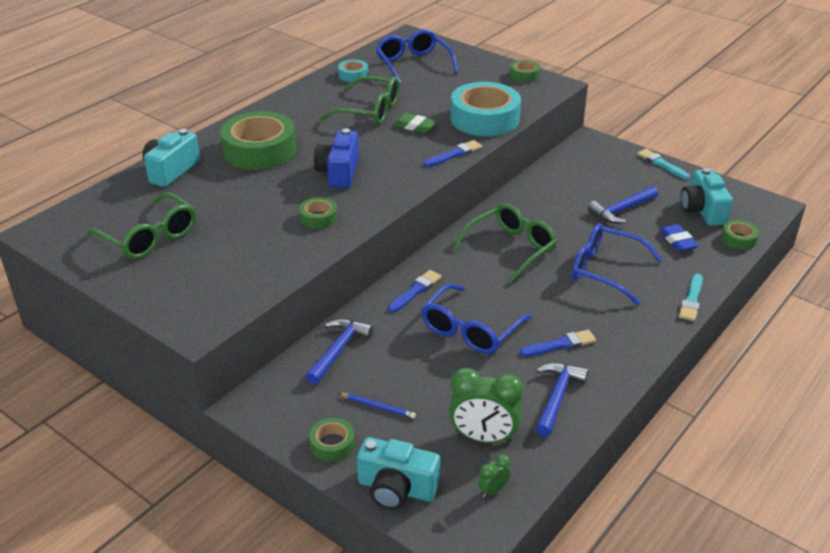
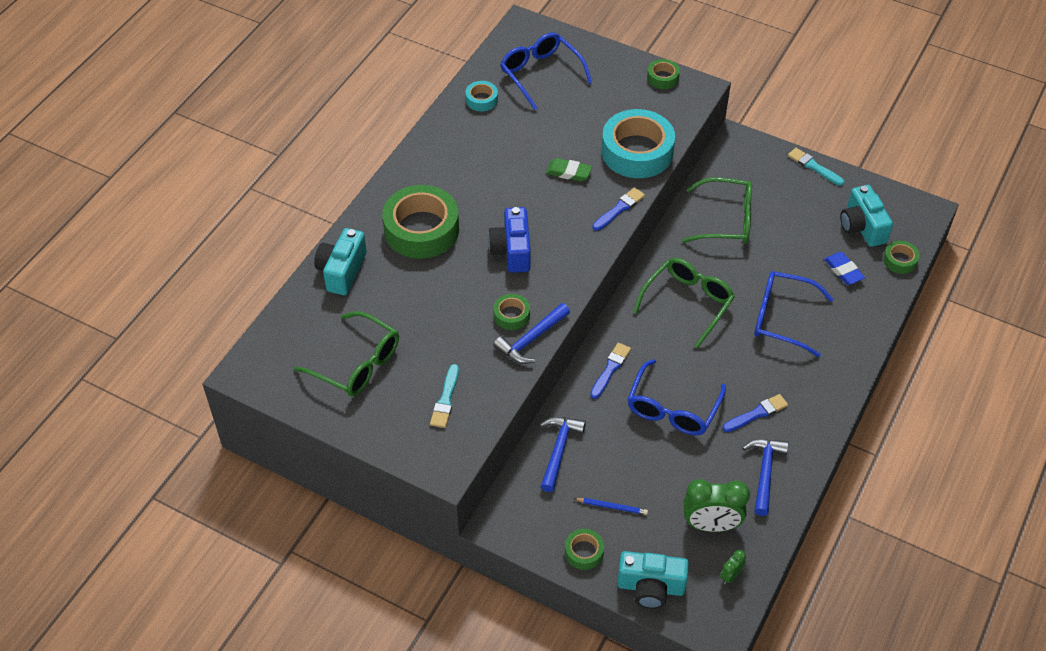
camera: 10 degrees left, 15 degrees up
(370, 111) = (516, 155): green glasses -> green glasses (726, 220)
(621, 210) = (784, 237): blue hammer -> blue hammer (531, 340)
(691, 300) = (865, 343): turquoise brush -> turquoise brush (445, 399)

